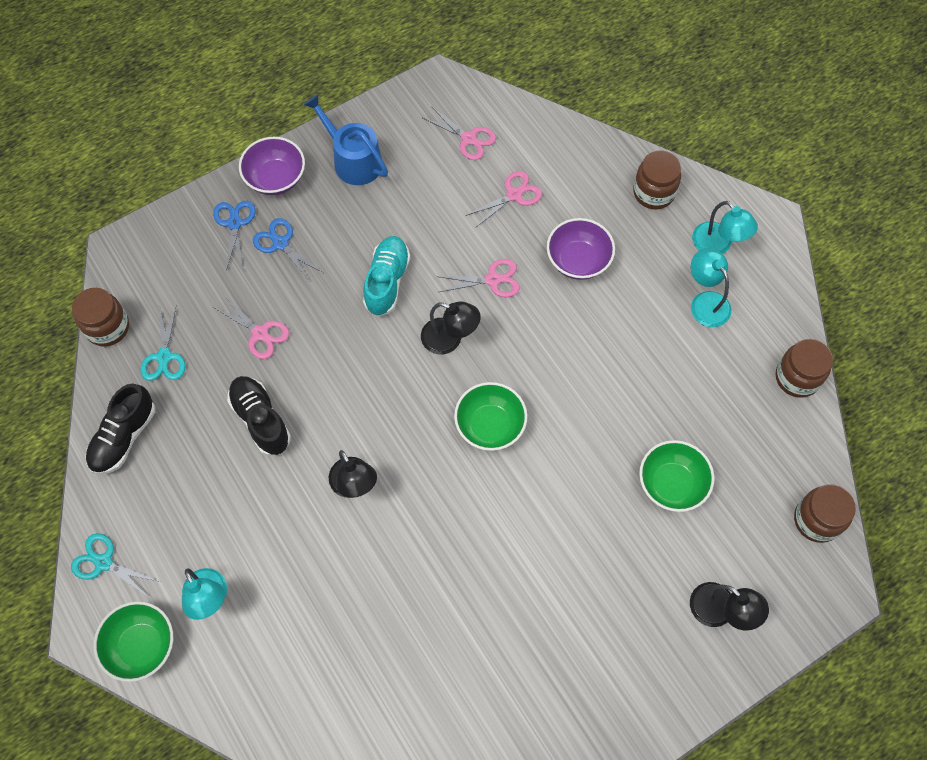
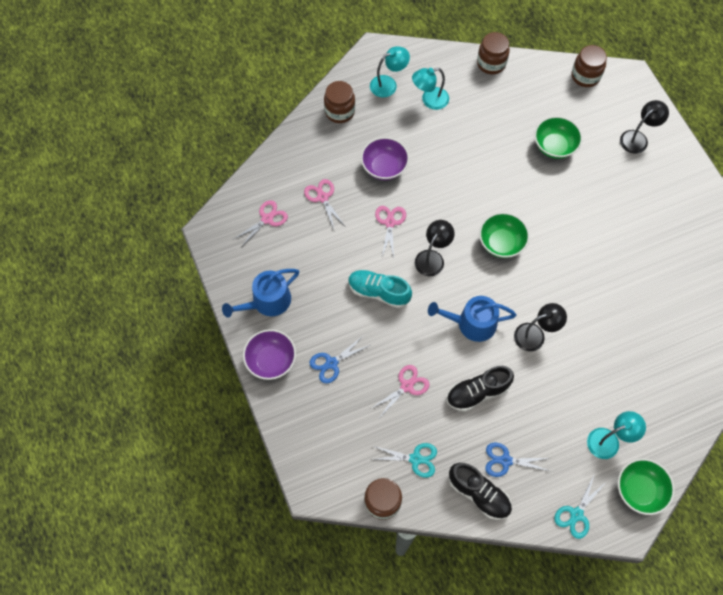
camera: 80 degrees left, 0 degrees up
(234, 223) = (306, 396): blue scissors -> blue scissors (505, 461)
(359, 401) = (471, 323): none -> blue watering can

